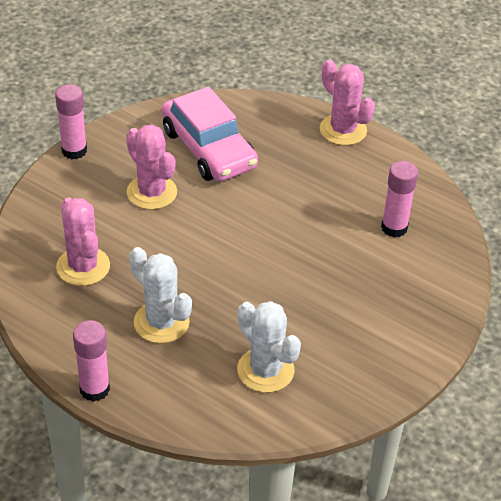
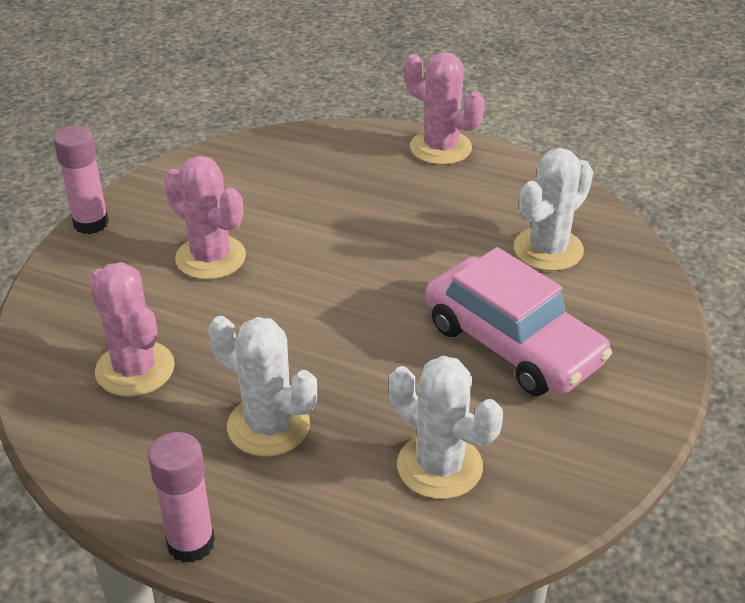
camera: 10 degrees left, 5 degrees down
(208, 149) = (273, 194): pink car -> pink car (512, 344)
(394, 227) = (548, 249): pink glue stick -> white cactus

